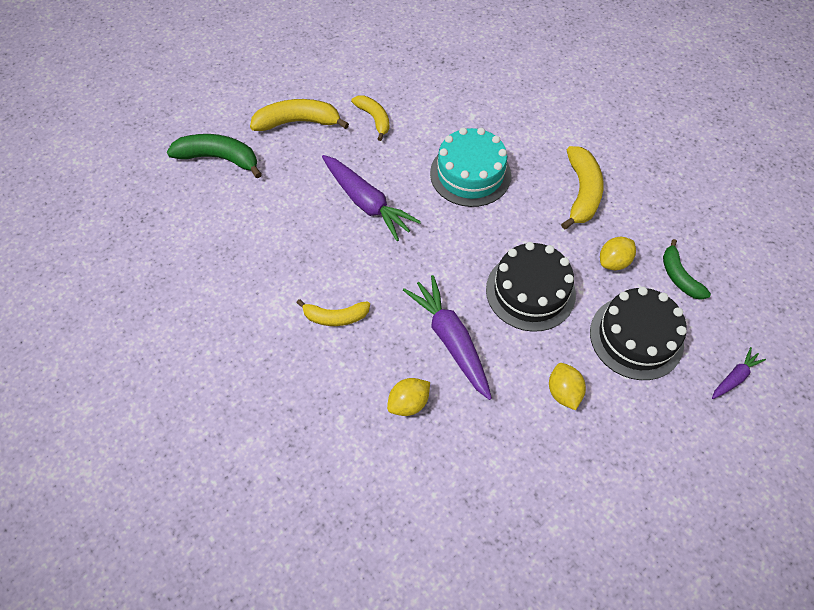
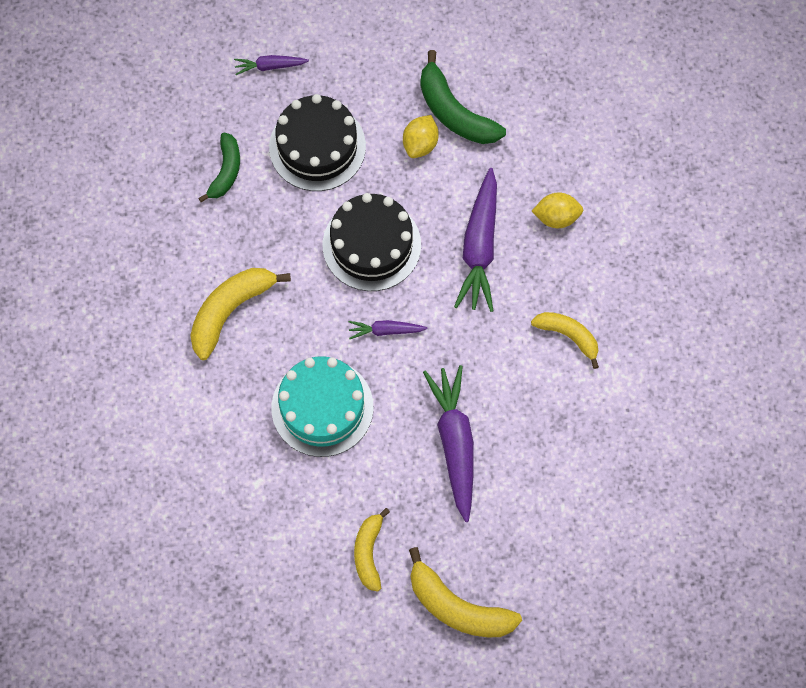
camera: 145 degrees left, 10 degrees up
(219, 158) = (577, 611): green banana -> green banana (454, 112)
(470, 242) = (385, 331): none -> purple carrot
(613, 262) = (270, 223): yellow lemon -> none

